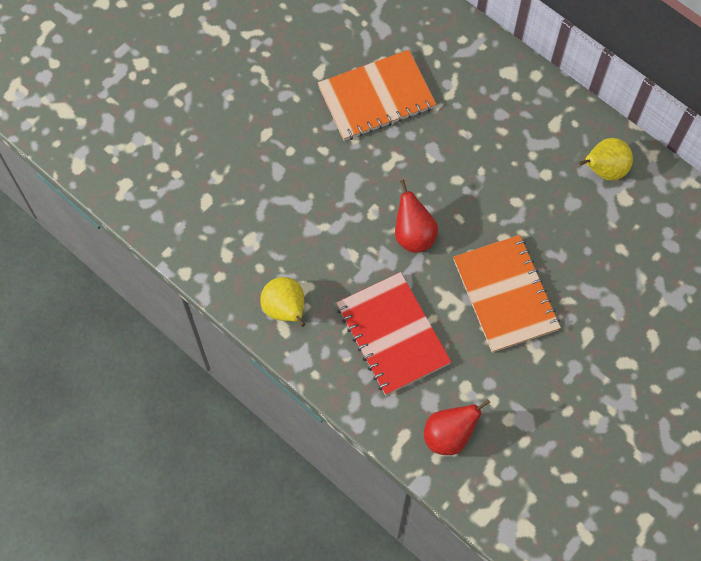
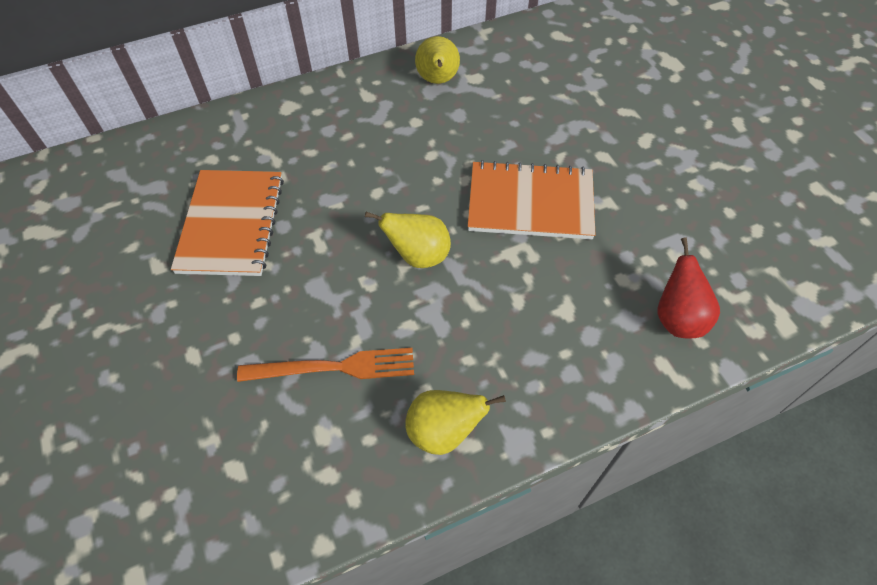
camera: 65 degrees left, 10 degrees down
(298, 223) = (334, 367): none -> orange fork
(393, 334) = (530, 324): red notebook -> none
(413, 235) = (418, 255): red pear -> yellow pear

